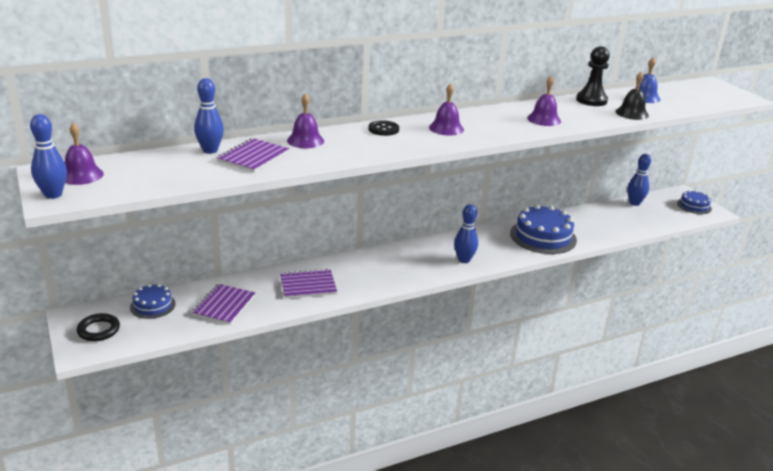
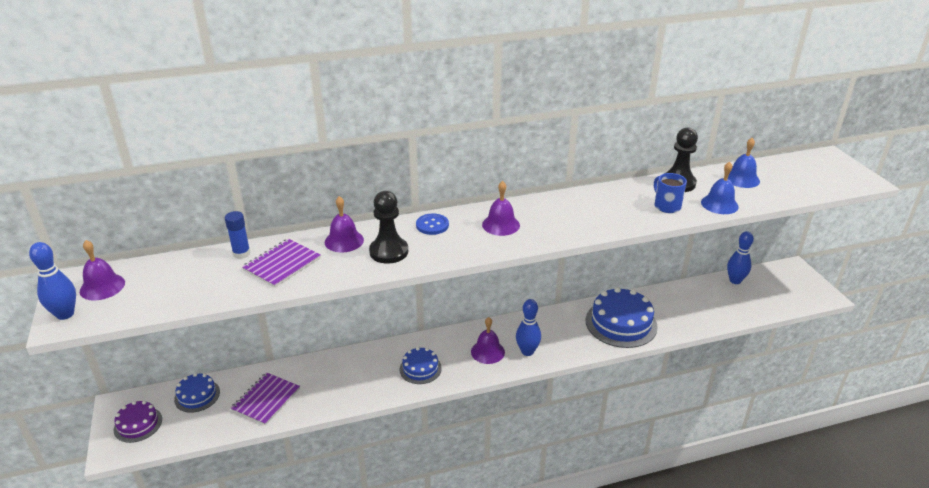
camera: 10 degrees right, 5 degrees up
(98, 330) = (138, 424): black ring -> purple cake
(210, 150) = (241, 253): blue bowling pin -> blue glue stick
(308, 285) = (356, 378): purple notebook -> none
(351, 147) = (389, 252): none -> black pawn
(383, 129) = (432, 225): black button -> blue button
(544, 119) = (614, 212): purple bell -> purple bell (487, 352)
(587, 115) = (666, 206): none -> blue mug
(632, 113) = (719, 204): black bell -> blue bell
(694, 206) = (803, 286): blue cake -> blue cake (420, 368)

